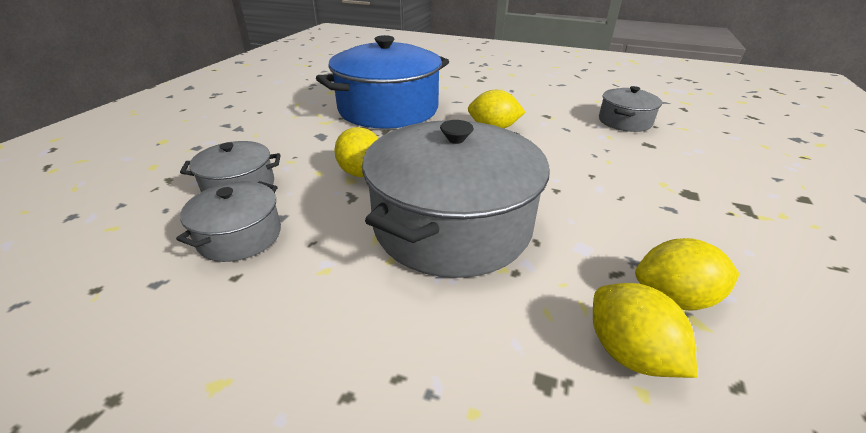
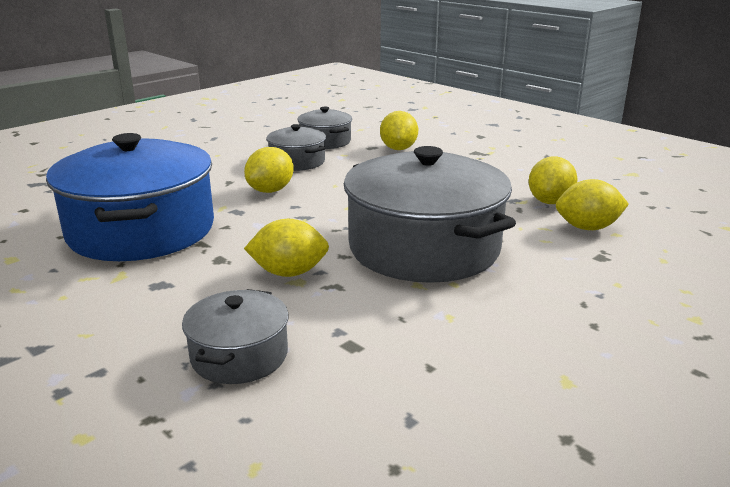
camera: 65 degrees left, 10 degrees down
(240, 236) = (357, 360): grey pot -> grey pot (297, 162)
(668, 158) = (398, 149): none -> yellow lemon

